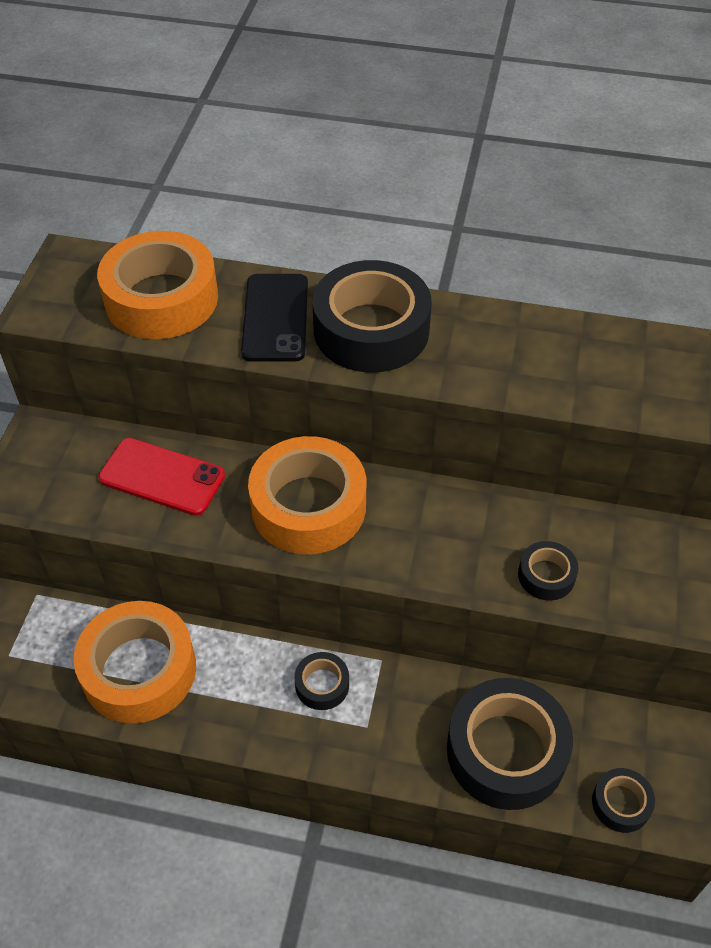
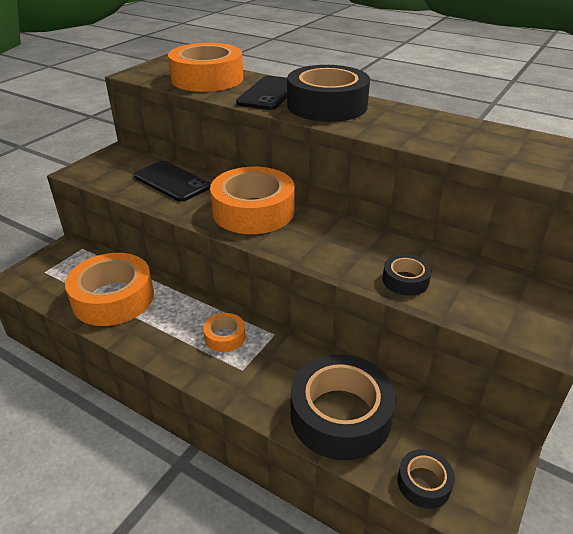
camera: 20 degrees right, 15 degrees down
(162, 477) = (172, 181): red phone -> black phone
(322, 685) = (225, 337): black tape -> orange tape

